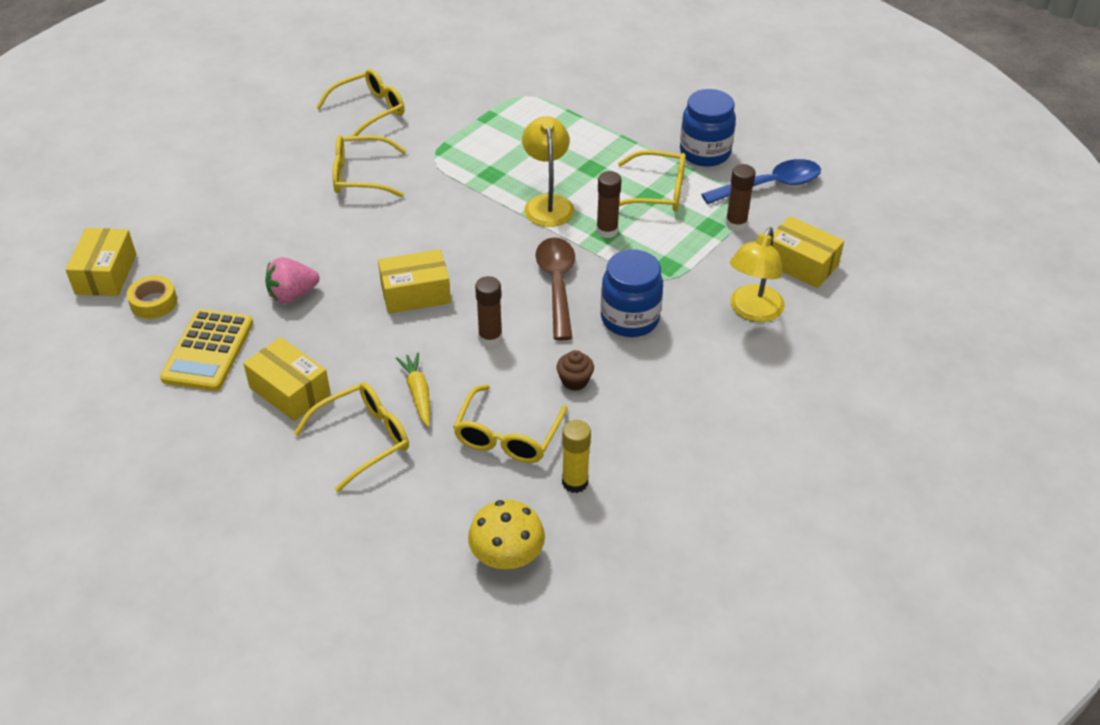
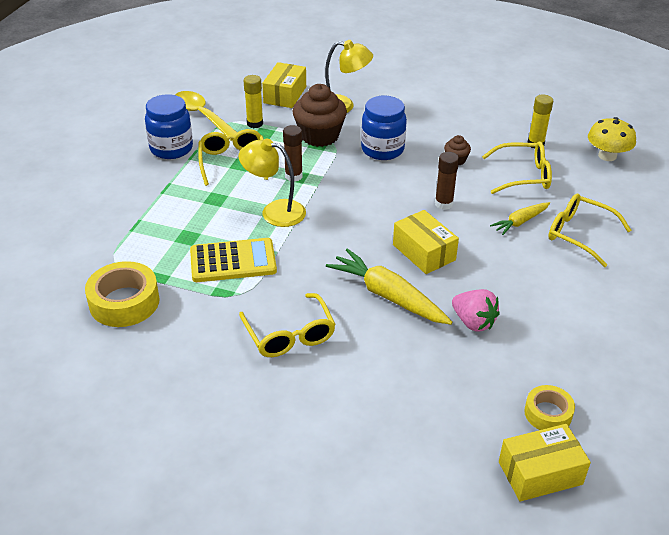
camera: 110 degrees left, 5 degrees down
(208, 351) = (571, 349): yellow calculator -> yellow calculator (233, 261)
(290, 390) = (570, 285): yellow box -> none
(367, 248) = (388, 296): none -> yellow carrot
(369, 111) = (175, 366): yellow glasses -> none
(465, 95) = (124, 302): none -> yellow tape
(547, 203) = (274, 211): yellow lamp -> yellow lamp turned 45 degrees clockwise
(557, 285) = (368, 186): brown spoon -> none
(685, 271) = (319, 136): none -> brown cupcake
(736, 224) = (255, 123): brown glue stick -> yellow glue stick
(769, 185) = (202, 116): blue spoon -> yellow spoon

